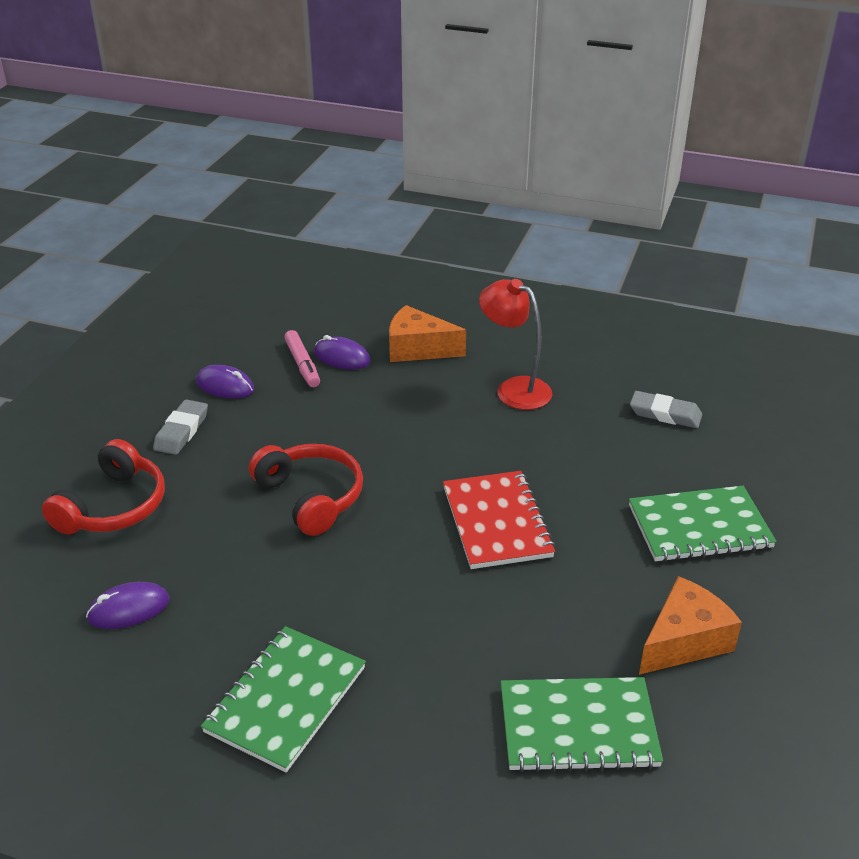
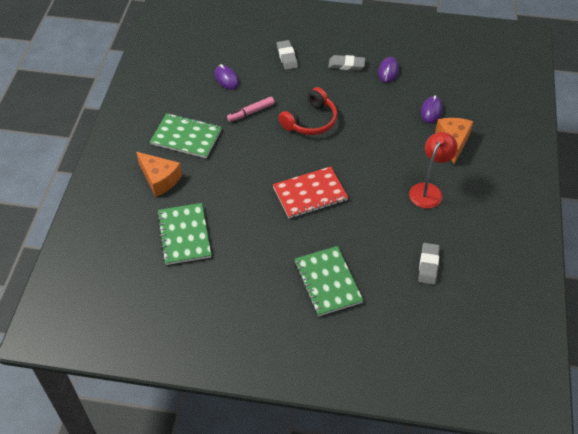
camera: 80 degrees right, 15 degrees up
(113, 506) = (287, 57): red headphones -> grey eraser
(302, 364) = (418, 96): pink marker -> pink marker (251, 112)
(684, 641) = (241, 274): orange cheese -> orange cheese (159, 179)

